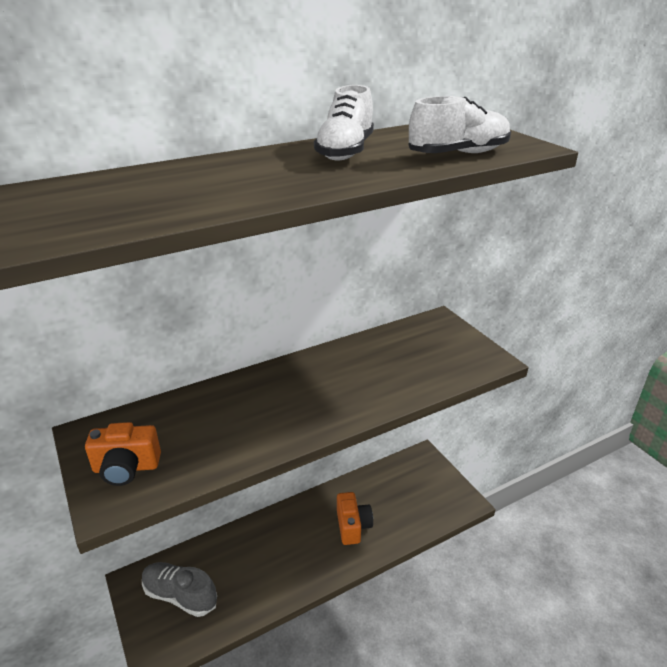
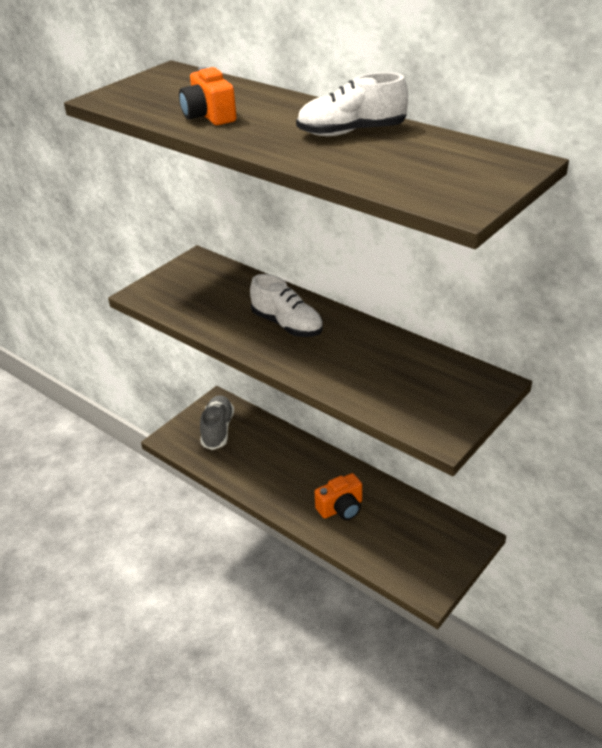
camera: 70 degrees right, 5 degrees up
(126, 468) = (174, 287): orange camera -> orange camera (209, 116)
(459, 154) = (394, 176): white shoe -> white shoe (287, 325)

